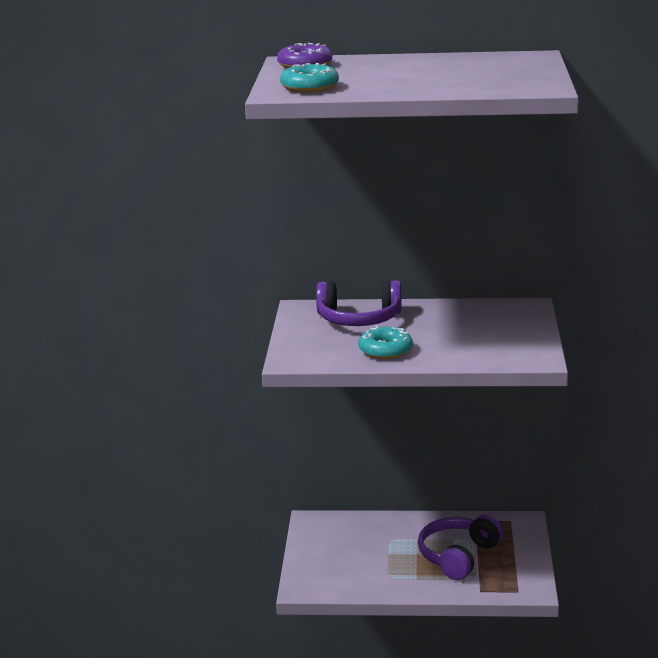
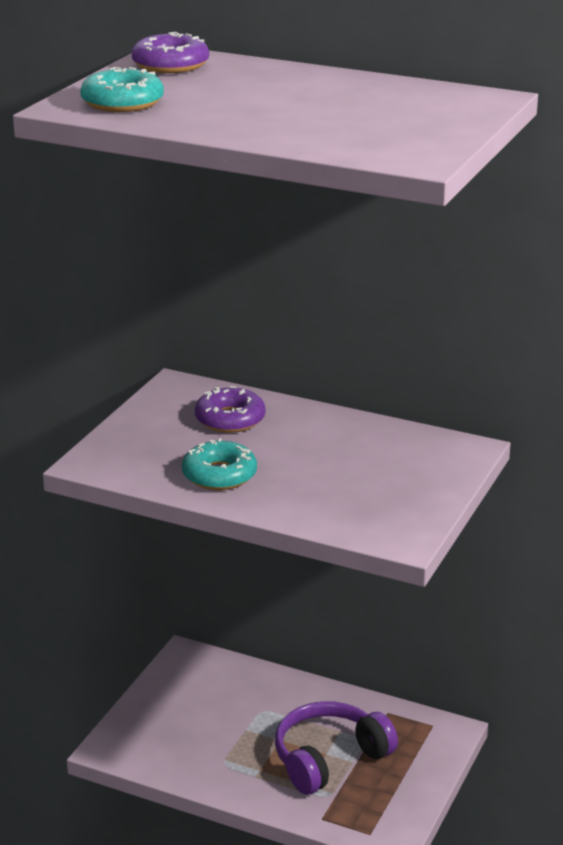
camera: 20 degrees right, 5 degrees up
(359, 319) = (230, 419): purple headphones -> purple donut

